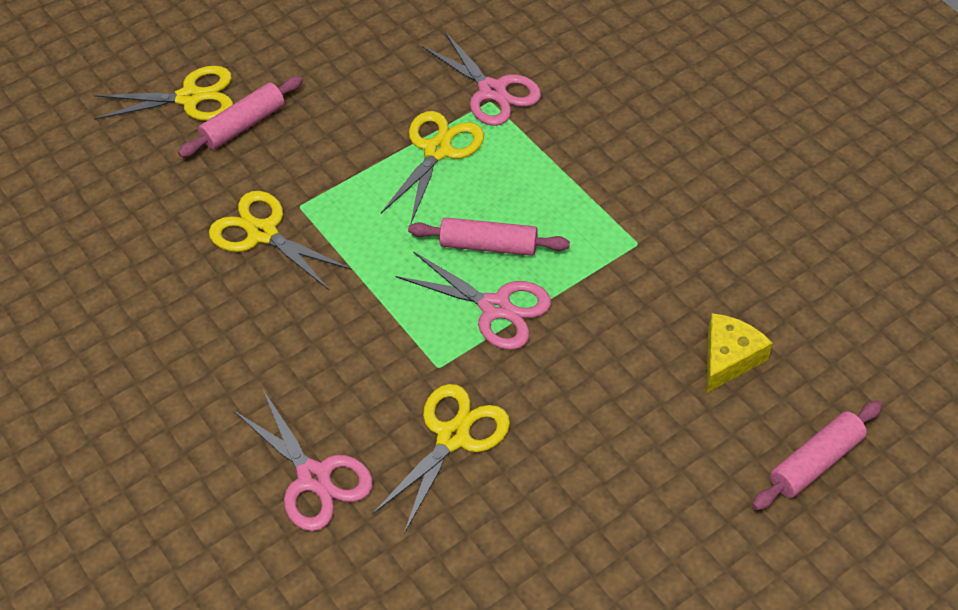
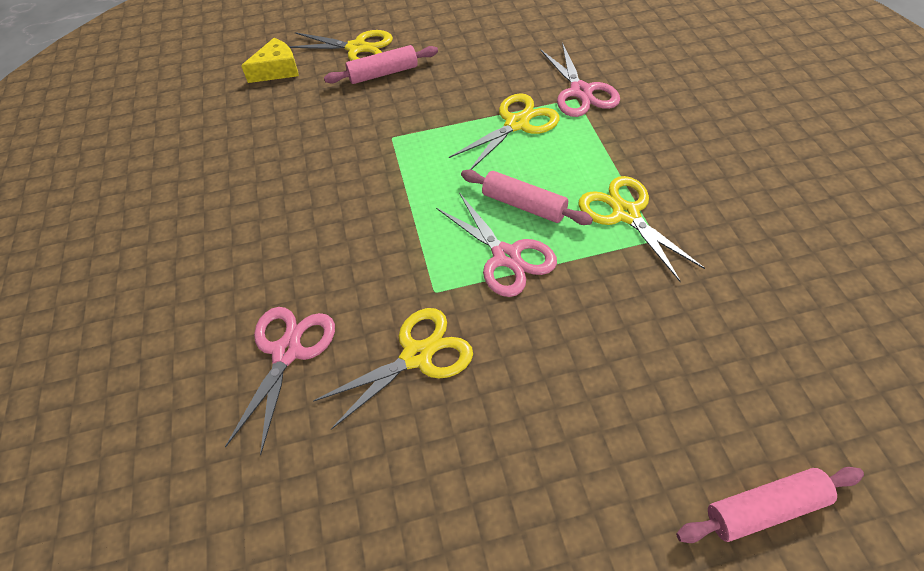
camera: 25 degrees right, 0 degrees up
(262, 233) = (354, 149): yellow scissors -> yellow scissors (625, 214)
(314, 478) = (287, 351): pink scissors -> pink scissors turned 150 degrees counterclockwise
(729, 358) = (706, 368): yellow cheese -> yellow cheese (277, 70)

